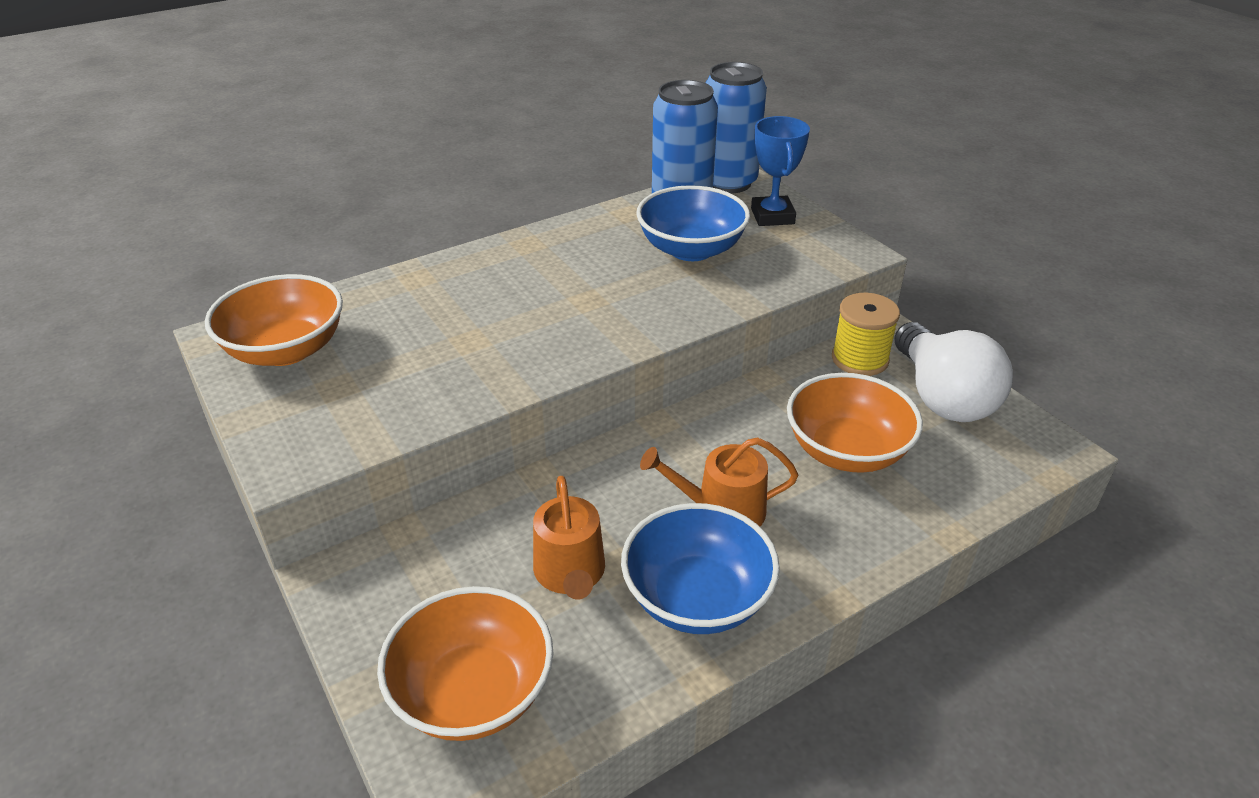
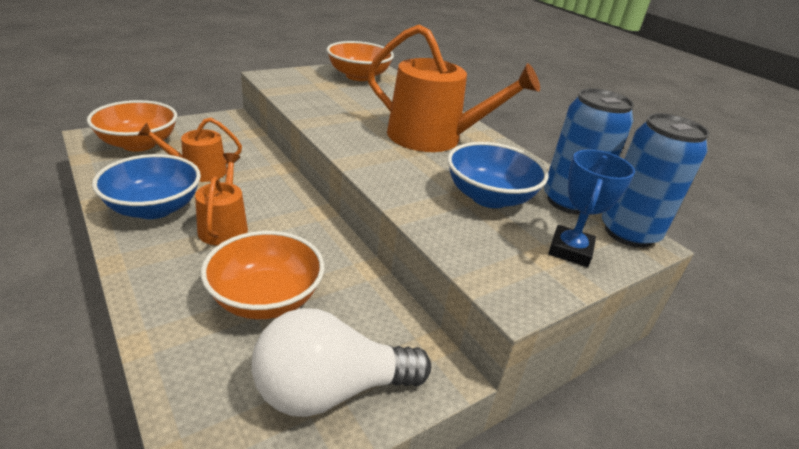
camera: 85 degrees right, 5 degrees down
(544, 279) = (433, 138): none -> orange watering can
(772, 216) = (570, 250): blue trophy -> blue trophy turned 60 degrees counterclockwise
(860, 359) = (398, 335): yellow spool -> none

